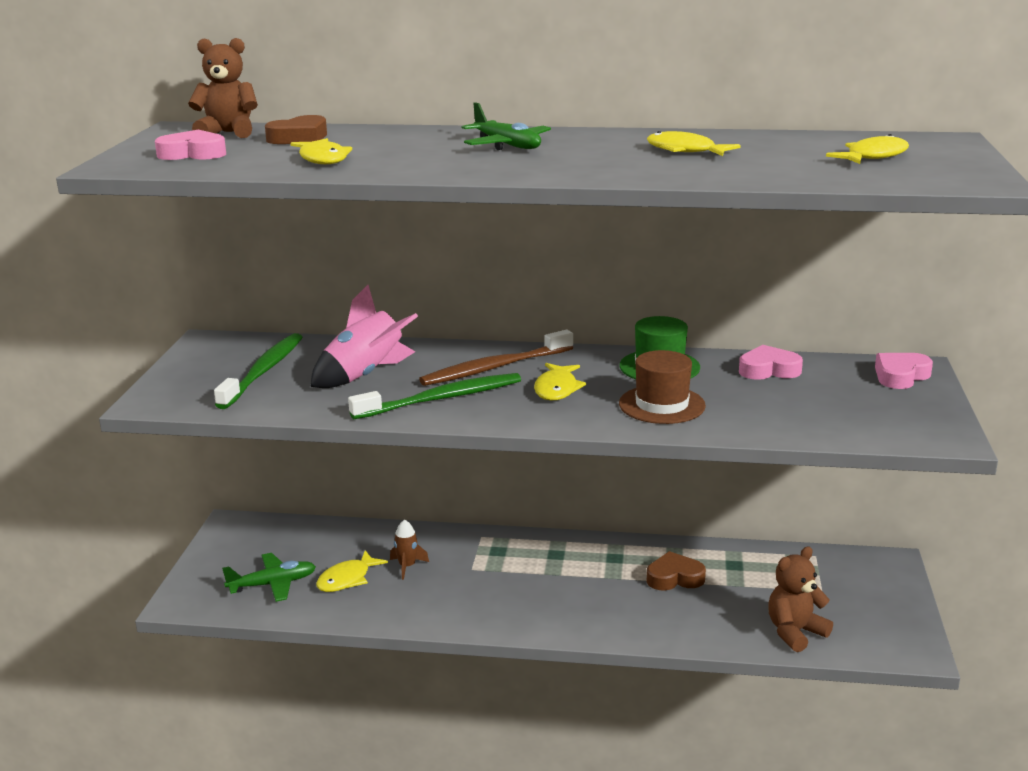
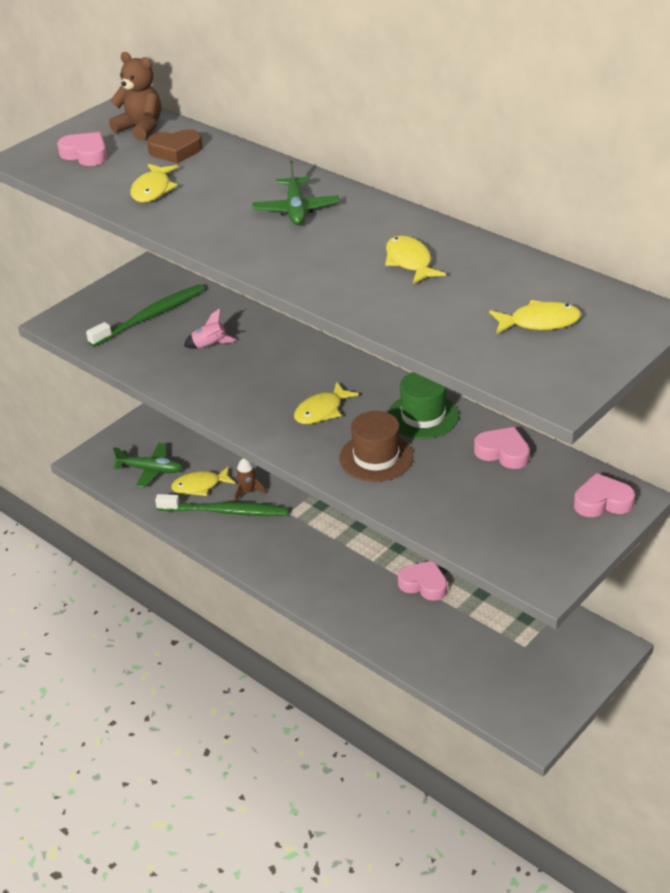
camera: 35 degrees right, 15 degrees up
(365, 375) = (210, 346): pink rocket -> pink rocket, size x0.52
(441, 399) = (234, 390): green toothbrush -> green toothbrush (226, 511)
(494, 368) = (303, 371): brown toothbrush -> none
(674, 578) = (423, 584): brown heart -> pink heart
(795, 632) = (461, 672): brown teddy bear -> none

